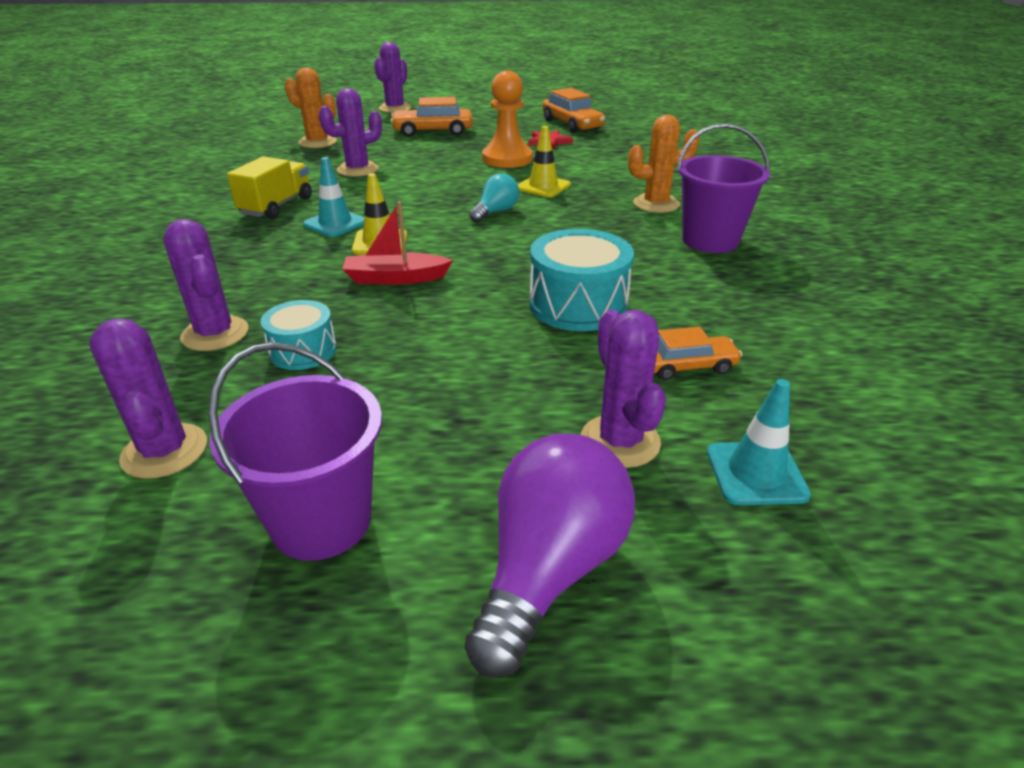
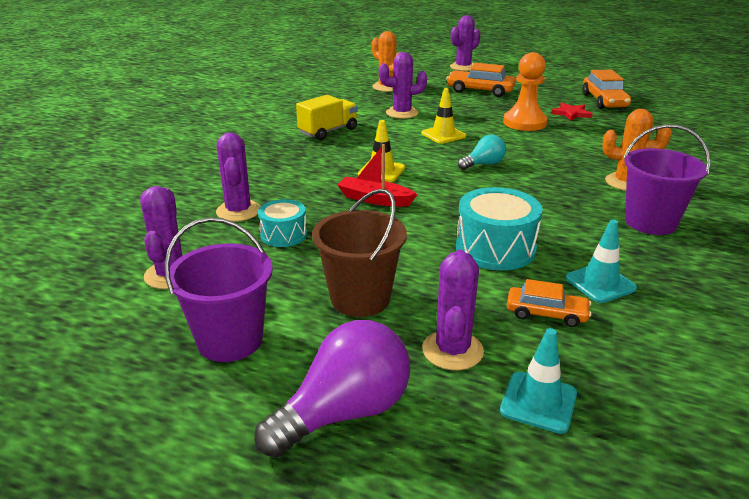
camera: 25 degrees right, 5 degrees down
(335, 223) = (359, 151): turquoise traffic cone -> turquoise traffic cone (600, 283)
(464, 408) = (360, 298): none -> brown bucket
(543, 187) = (537, 150): yellow traffic cone -> yellow traffic cone (443, 135)

